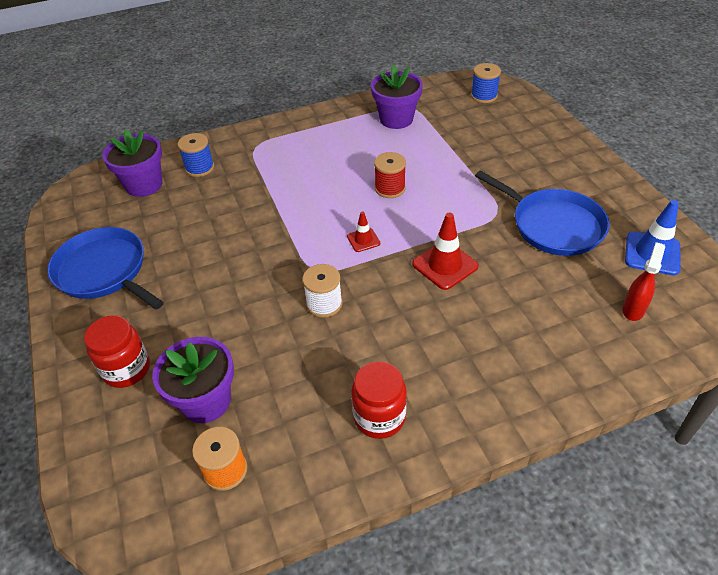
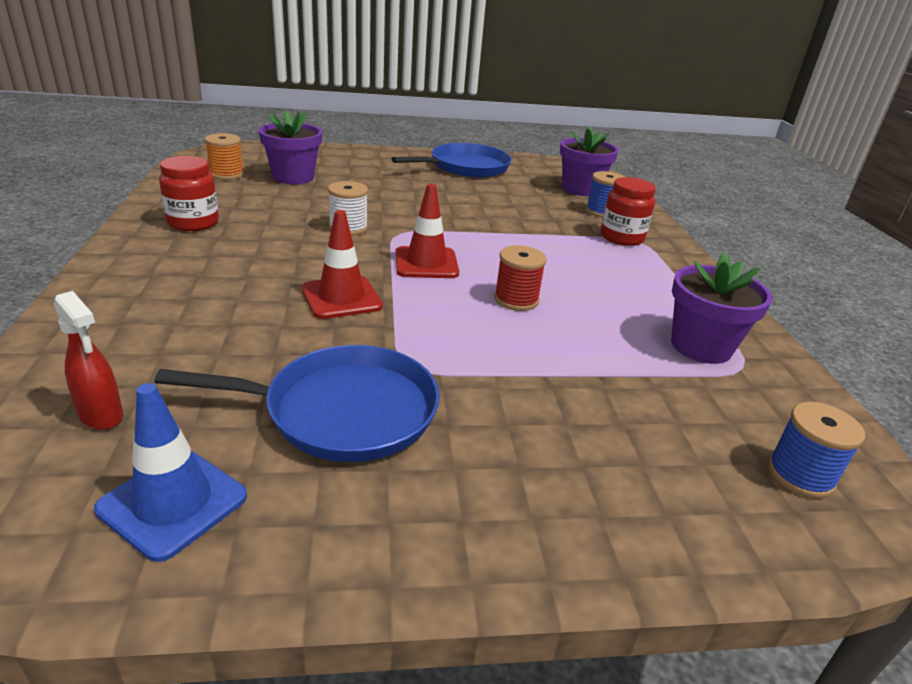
camera: 100 degrees right, 15 degrees down
(127, 369) = (352, 163): red jar -> red jar (621, 238)
(363, 240) = (426, 263): red traffic cone -> red traffic cone, size x1.76
(553, 225) = (343, 411): blue pan -> blue pan turned 150 degrees counterclockwise

